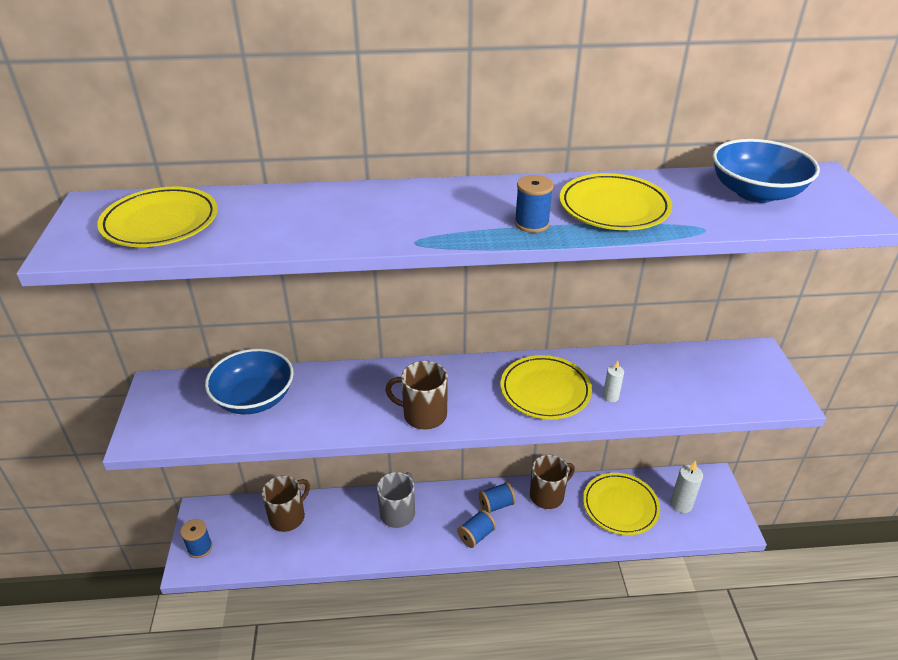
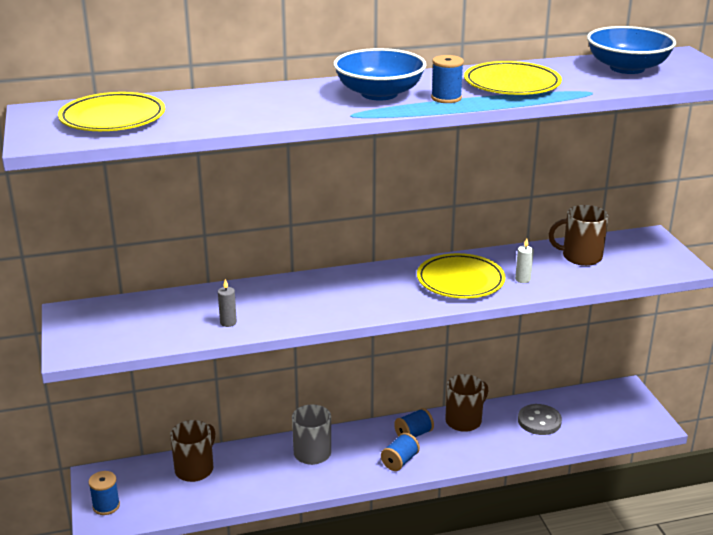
camera: 10 degrees left, 10 degrees down
(254, 398) = (177, 312): blue bowl -> blue bowl (379, 94)
(298, 419) = (228, 322): none -> grey candle
(423, 414) = (350, 308): brown mug -> brown mug (580, 257)
(620, 506) = (539, 421): yellow plate -> grey button
(681, 504) = (599, 413): white candle -> none

